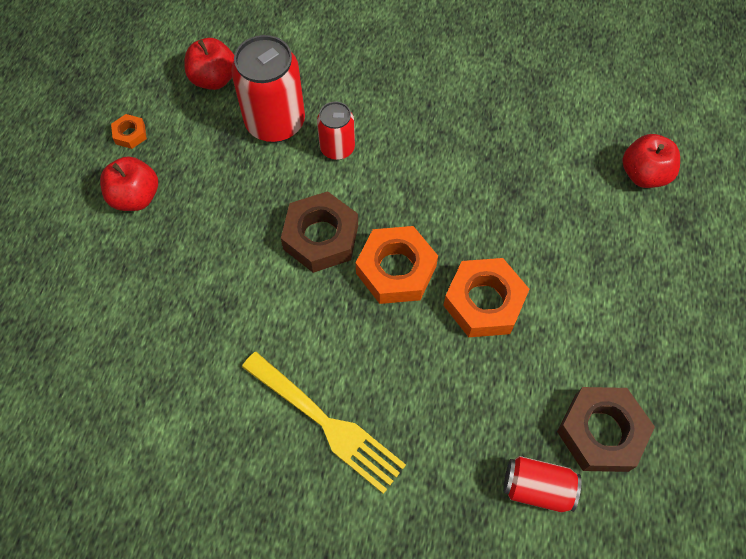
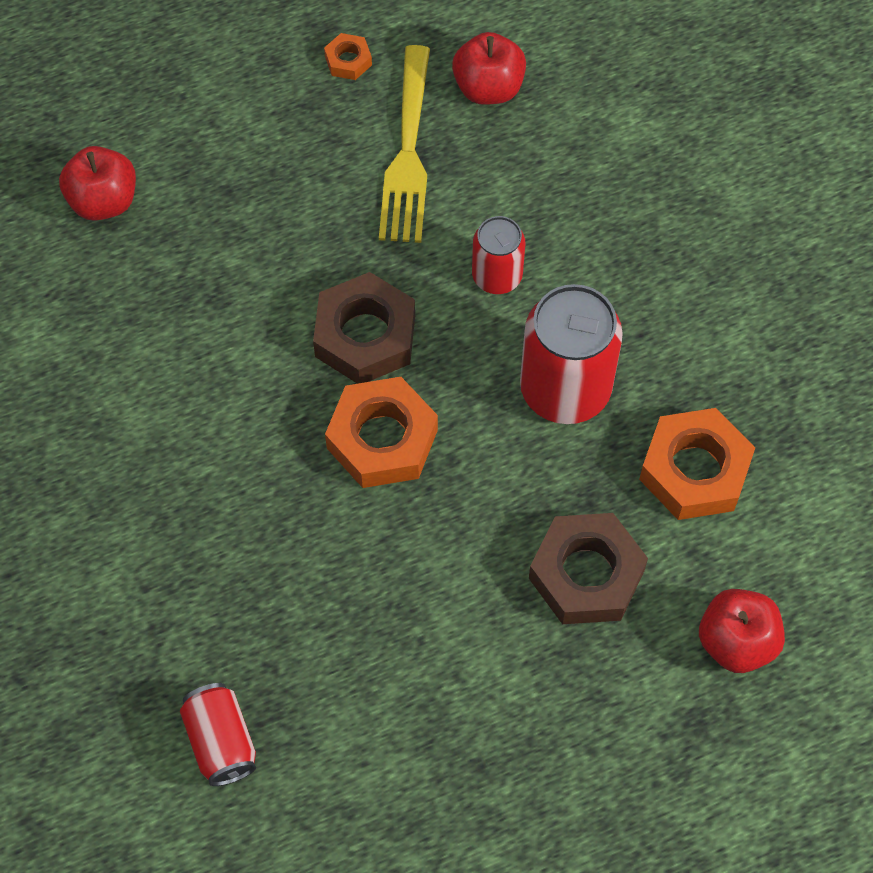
camera: 55 degrees right, 0 degrees up
(136, 197) = (275, 123): red apple -> red apple (104, 201)
(275, 122) = (480, 190): red can -> red can (565, 389)
(326, 423) = (148, 484): yellow fork -> yellow fork (408, 152)
(484, 302) = (410, 557): orange nut -> orange nut (694, 470)
(601, 432) = (335, 775): brown nut -> brown nut (586, 574)

